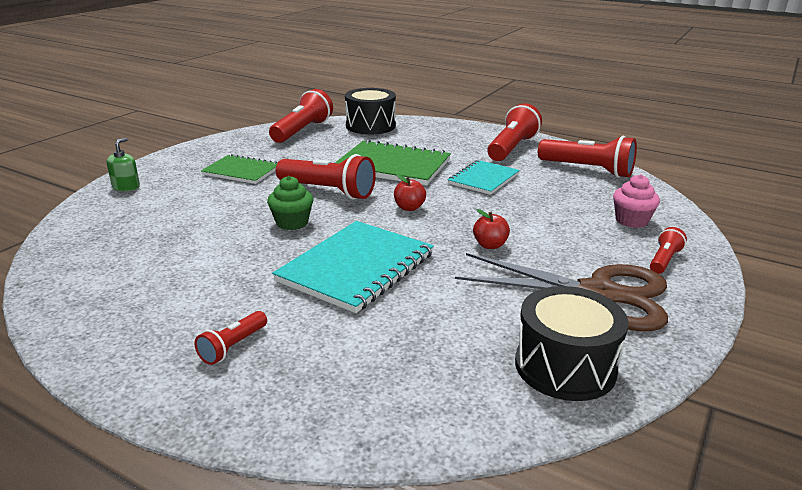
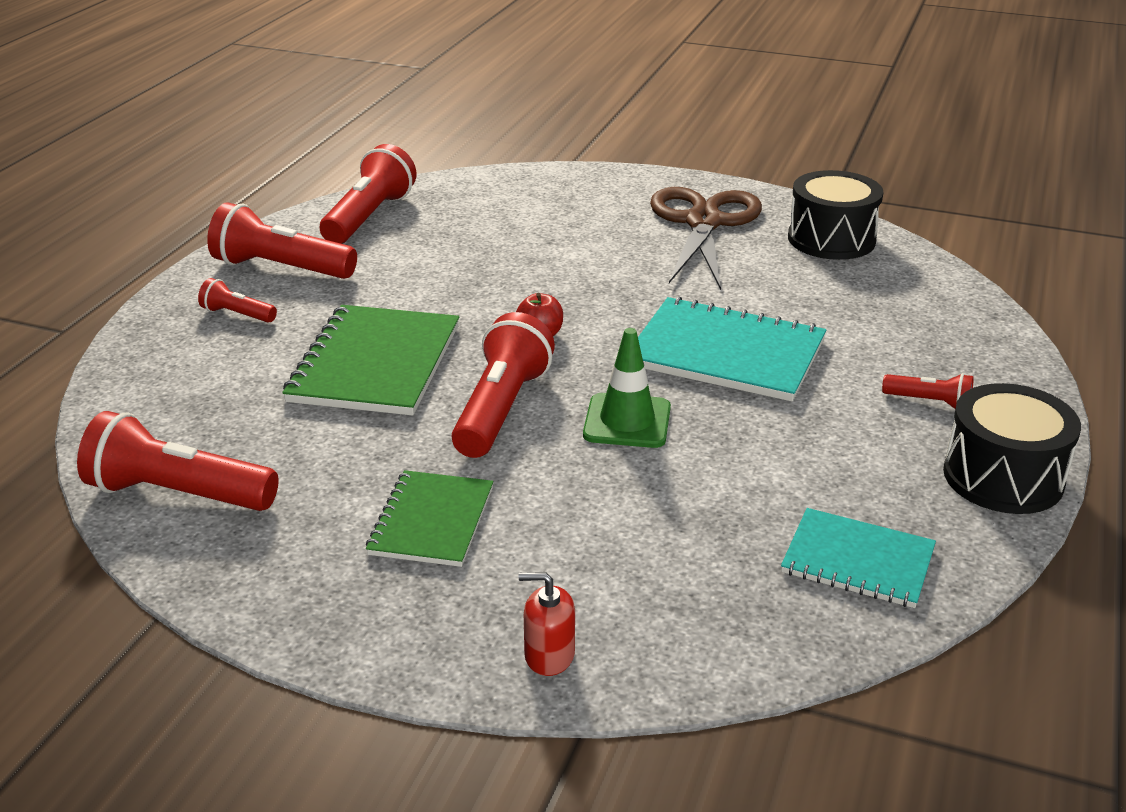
camera: 100 degrees left, 5 degrees up
(126, 187) = (549, 655): green soap dispenser -> red soap dispenser
(292, 223) = (627, 421): green cupcake -> green traffic cone
(370, 126) = (148, 412): black drum -> black drum (1003, 477)
(483, 179) = (419, 286): turquoise notebook -> turquoise notebook (858, 560)
(490, 245) = (627, 276): red apple -> none
(631, 221) = (527, 200): pink cupcake -> none
(664, 260) = (617, 190): red flashlight -> red flashlight (237, 315)

